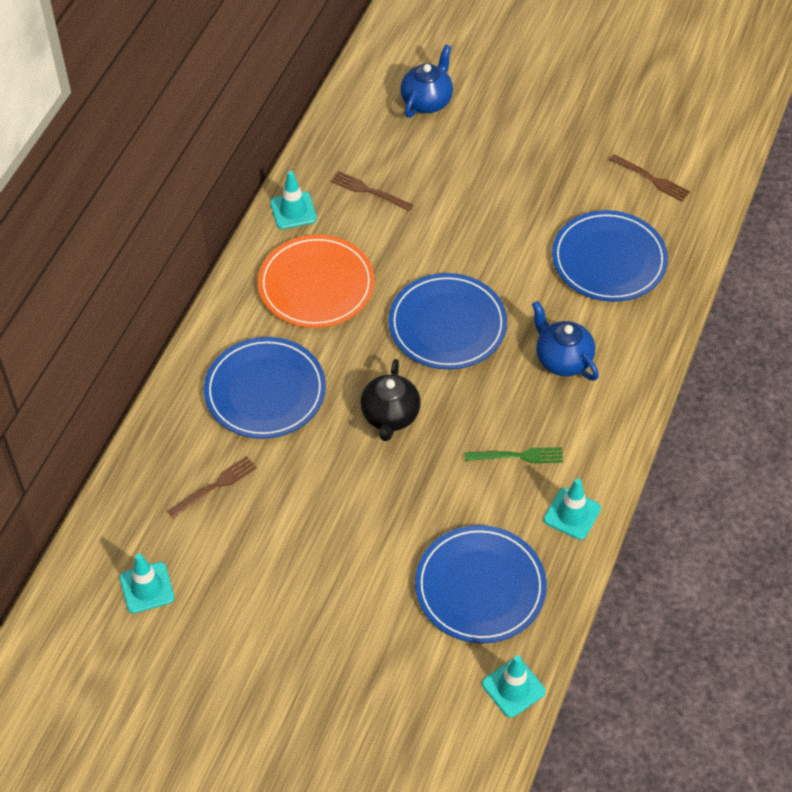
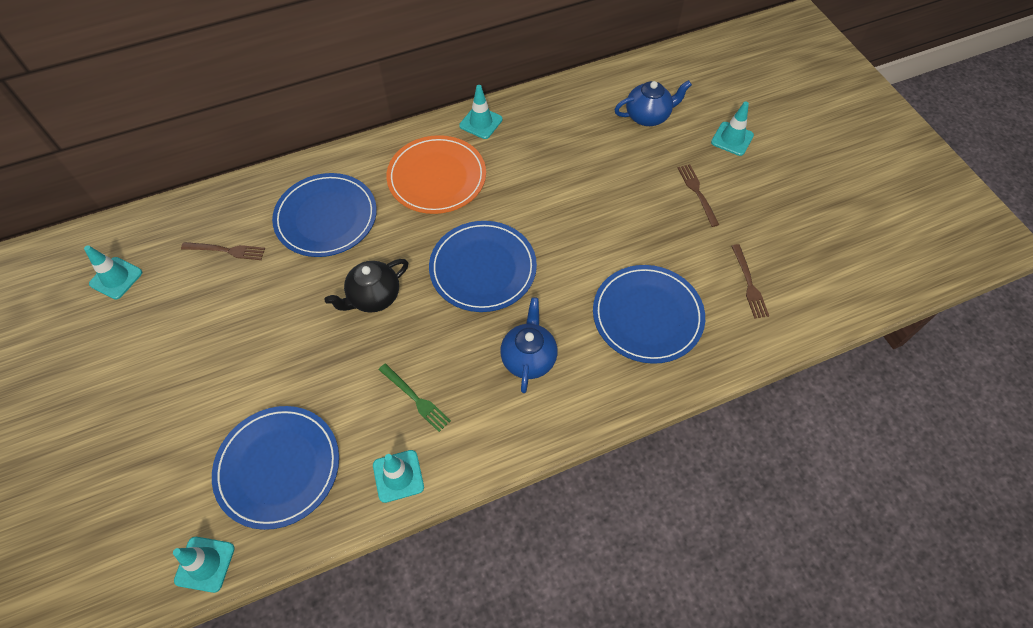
camera: 45 degrees right, 5 degrees up
(369, 191) = (541, 144): brown fork -> brown fork (697, 192)
(514, 72) = (732, 139): none -> turquoise traffic cone

